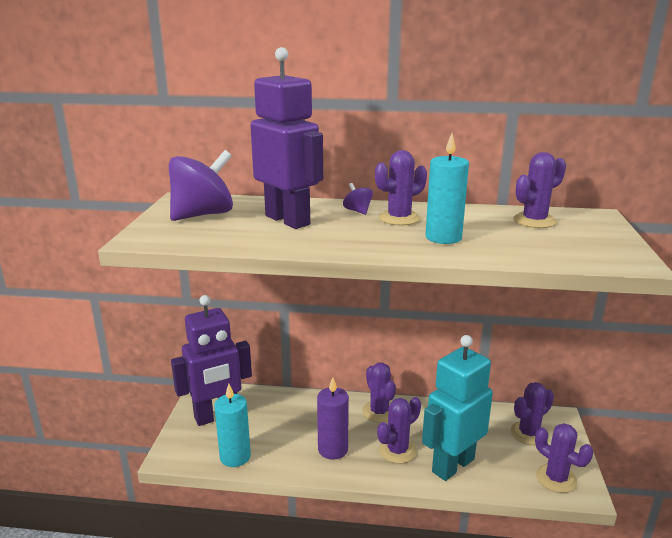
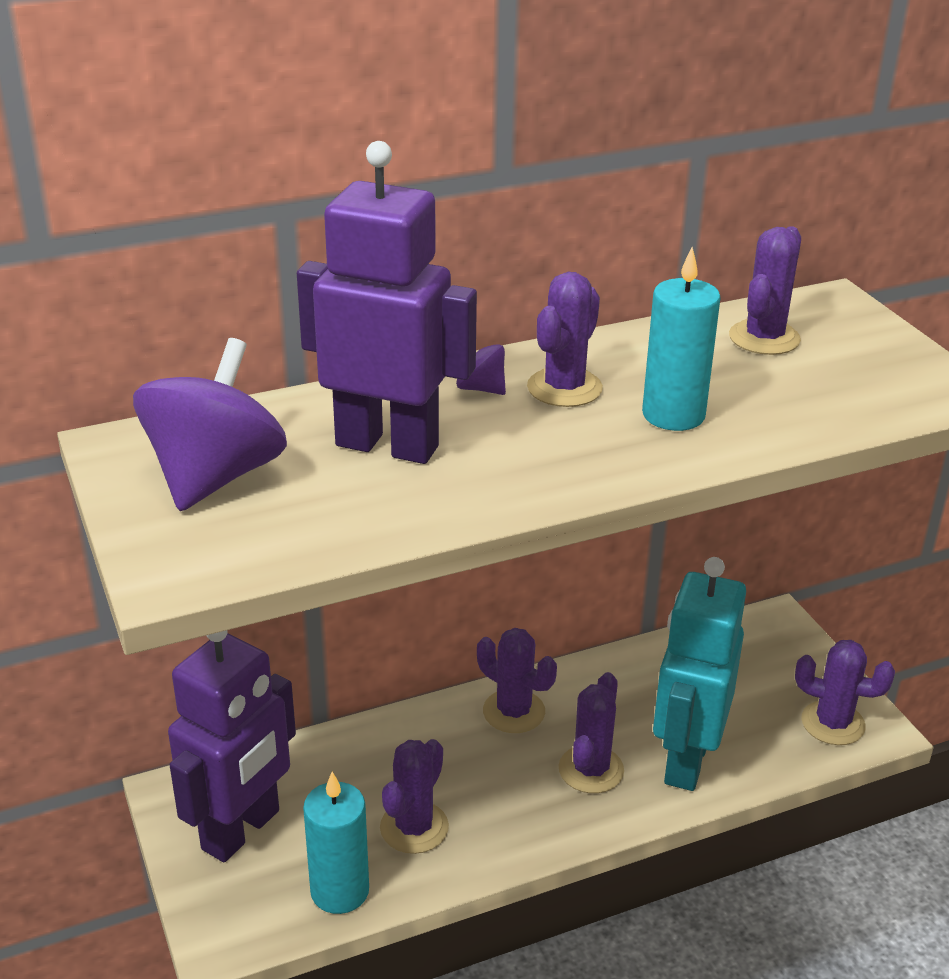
camera: 30 degrees left, 10 degrees up
(333, 449) = (491, 809): purple candle -> none
(528, 433) = (754, 663): purple cactus -> purple cactus (414, 827)

